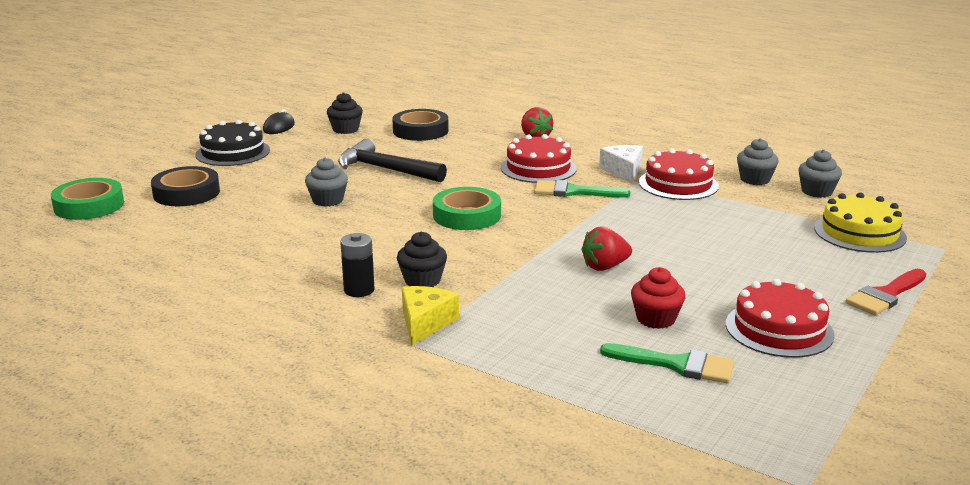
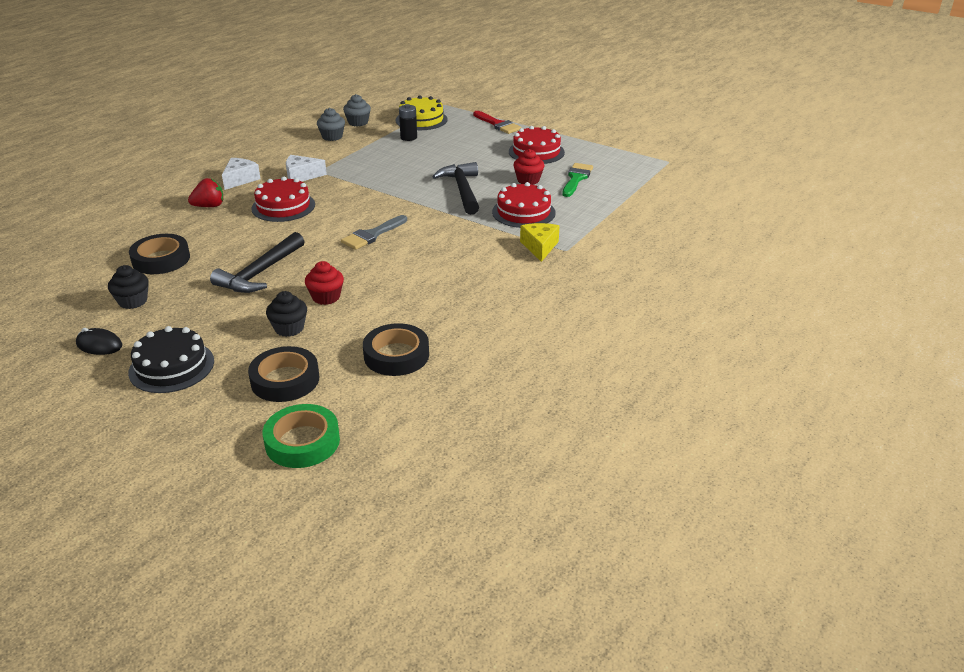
camera: 90 degrees left, 10 degrees up
(199, 238) = (396, 355): none -> black tape
(328, 200) = (326, 297): grey cupcake -> red cupcake
(359, 290) = (495, 272): black battery -> black battery (408, 137)
(422, 280) = (480, 249): black cupcake -> black cupcake (289, 328)
(425, 323) = (539, 247): yellow cheese -> yellow cheese turned 75 degrees clockwise
(467, 215) = (372, 235): green tape -> grey brush
(573, 192) = (336, 195): green brush -> none
(605, 144) = (240, 179): none -> white cheese
(605, 267) = (462, 190): red strawberry -> black hammer
(678, 184) = (333, 160): red cake -> red cake (523, 212)

